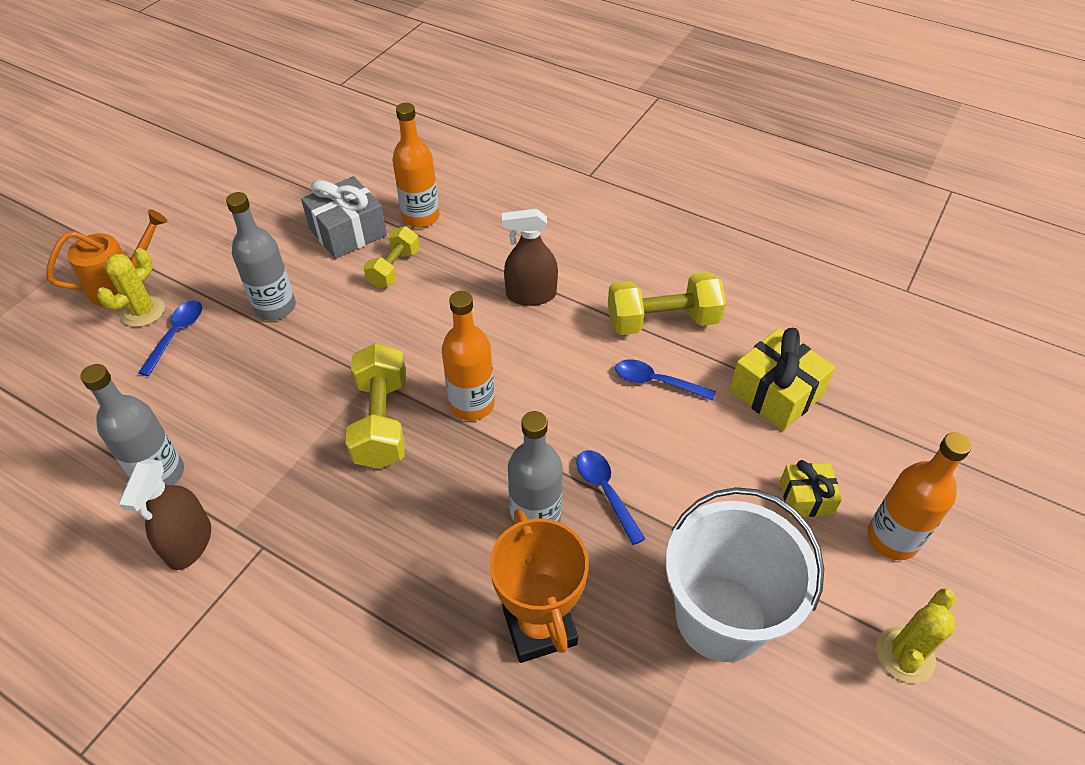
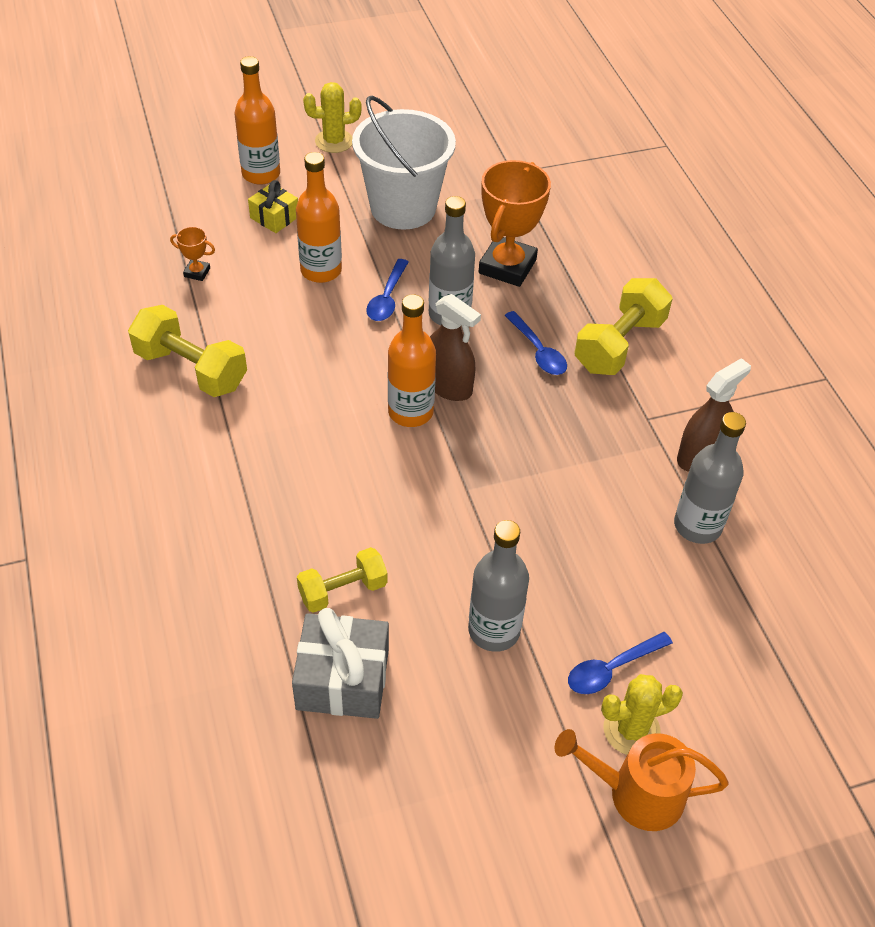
camera: 140 degrees left, 0 degrees up
(381, 422) = (491, 447): yellow dumbbell -> yellow dumbbell (619, 344)
(421, 217) = (250, 639): orange bottle -> orange bottle (321, 270)
(531, 295) = (257, 467): brown spray bottle -> brown spray bottle (448, 386)
(657, 382) = (261, 333): blue spoon -> blue spoon (538, 351)
(775, 393) = (197, 272): yellow gift -> orange trophy

